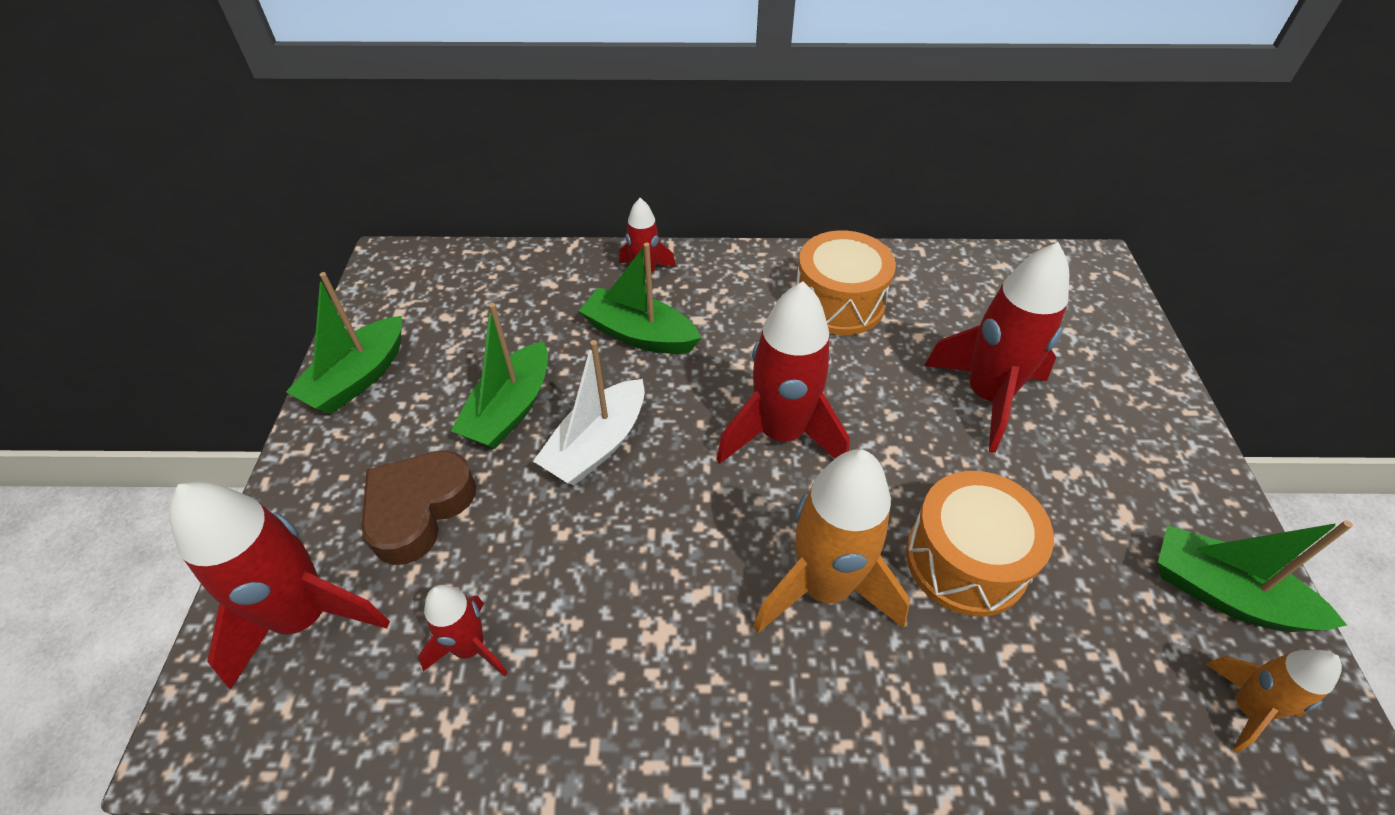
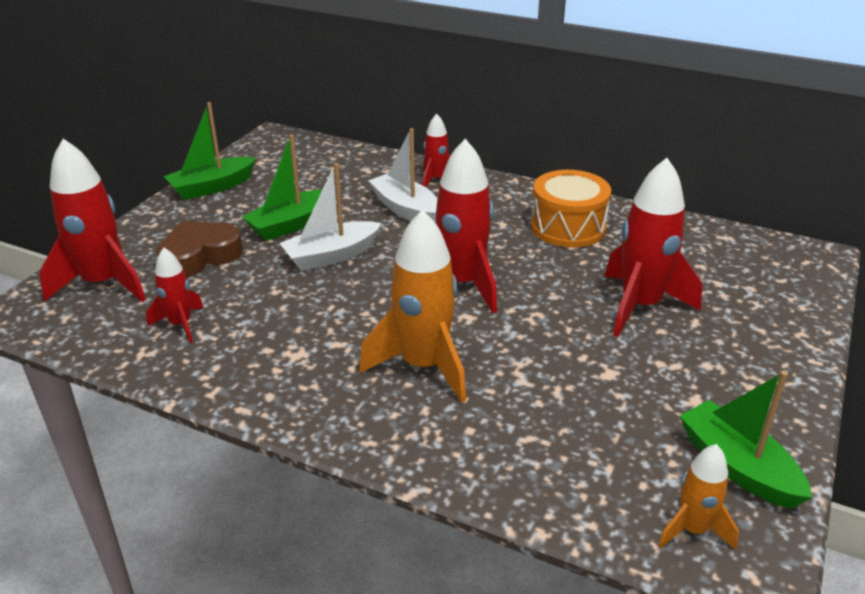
camera: 25 degrees right, 15 degrees down
(639, 334) = (406, 209): green boat -> white boat
(966, 560) = (540, 384): orange drum -> none

